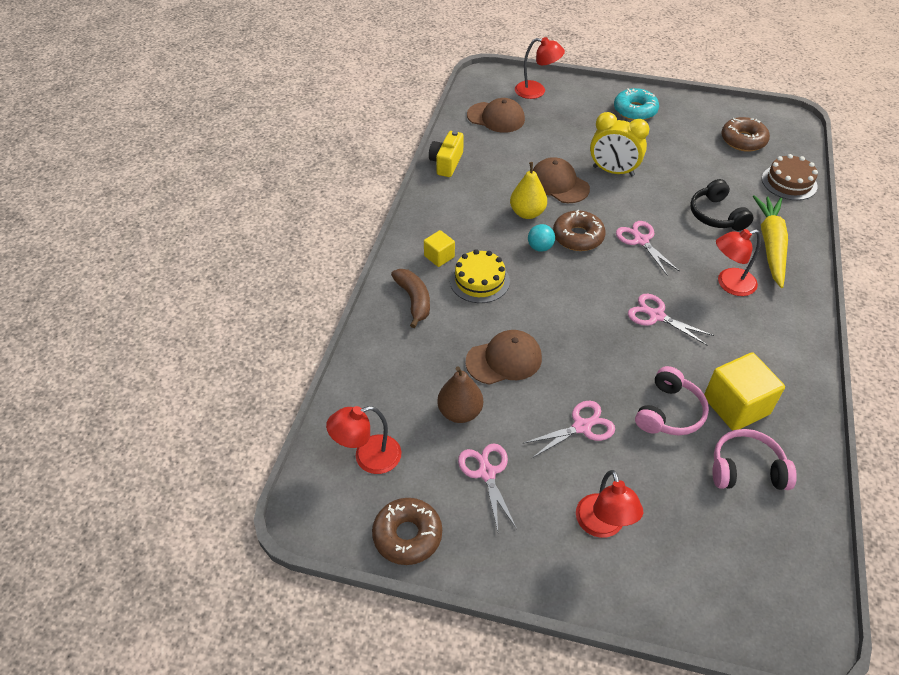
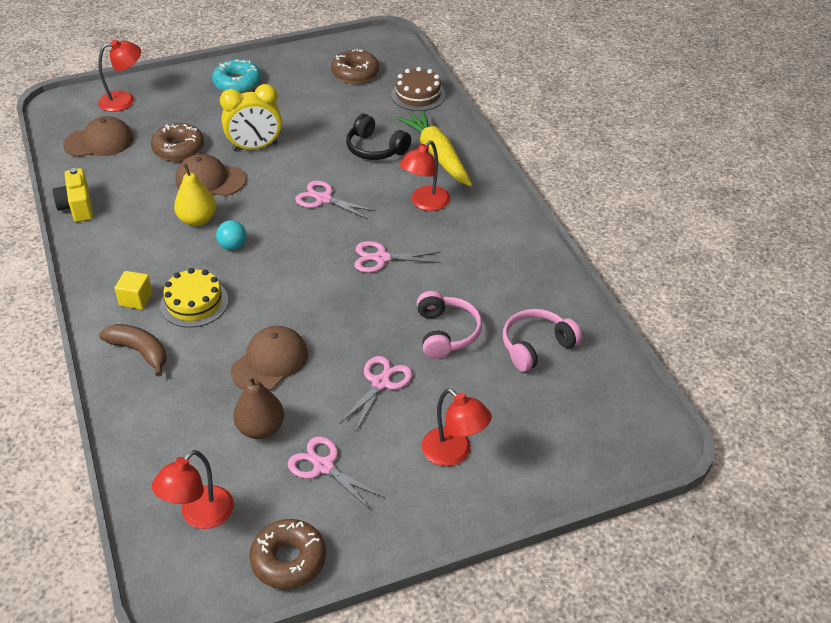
camera: 35 degrees left, 5 degrees down
(578, 237) = (262, 221): brown donut -> brown donut (178, 148)
(736, 406) = (496, 300): yellow cube -> none

